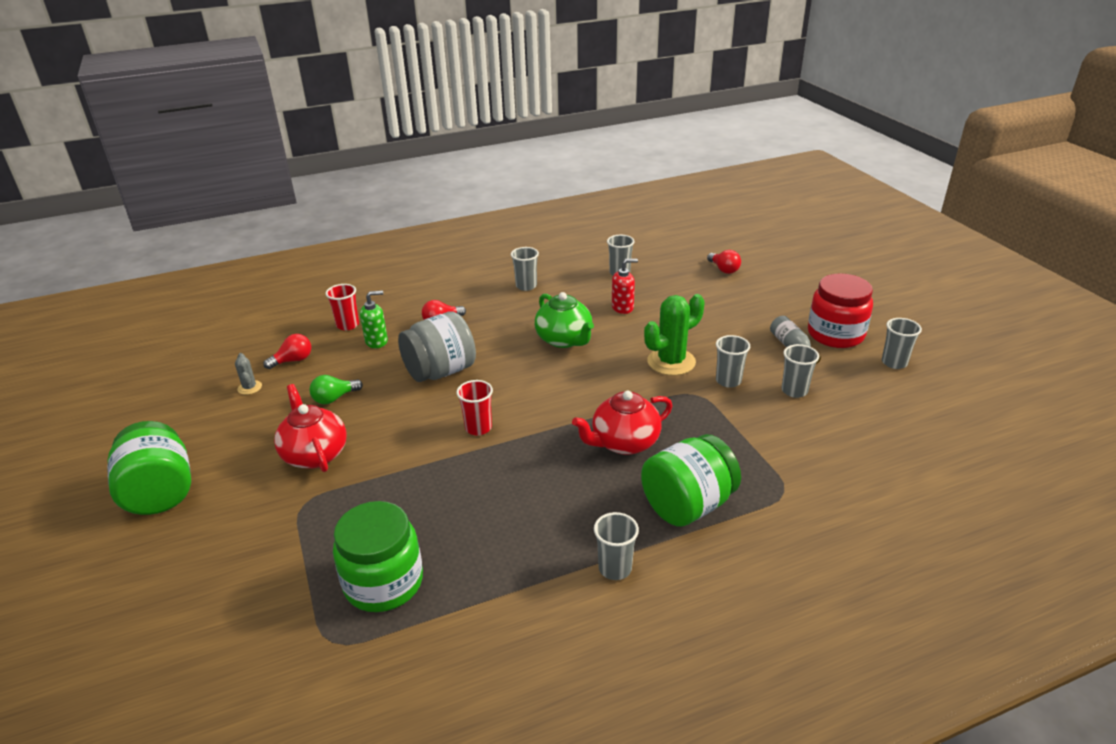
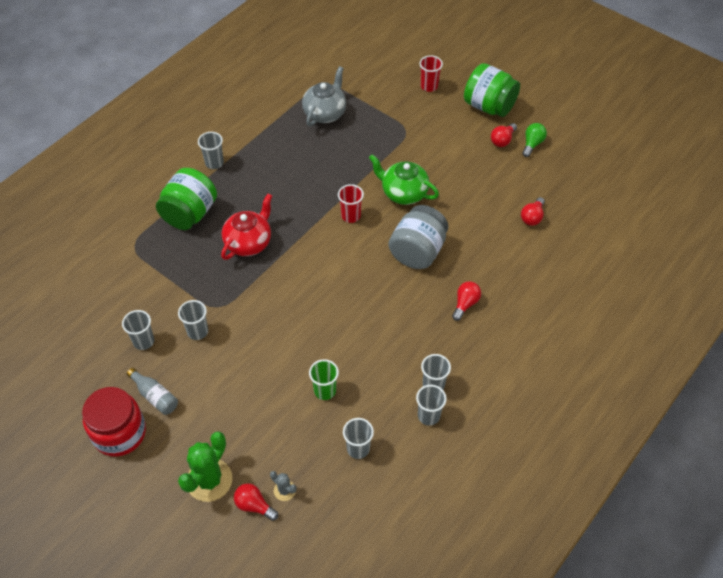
camera: 150 degrees right, 20 degrees up
(209, 443) = (502, 140): none -> red light bulb
(249, 387) = (531, 184): grey cactus -> grey cactus (284, 490)
(314, 454) = (433, 158): red teapot -> none
(334, 398) = (466, 199): green light bulb -> green light bulb (532, 144)
(347, 325) = (535, 268): red cup -> red cup (429, 86)
(377, 341) = (493, 260): green soap dispenser -> none
(383, 583) = (325, 113): green jar -> grey teapot
(564, 340) = (349, 325): green teapot -> green teapot (403, 193)
(623, 308) = (325, 390): red soap dispenser -> green cup
(671, 362) = (250, 335): green cactus -> green cactus (209, 480)
(894, 362) = (65, 412): grey cup -> grey cup (428, 416)

